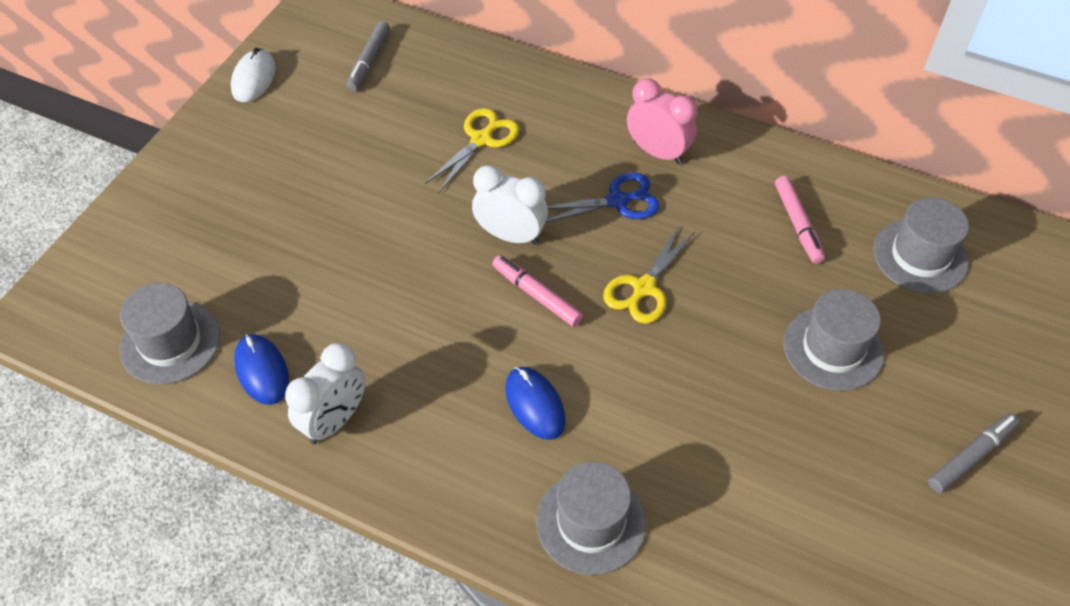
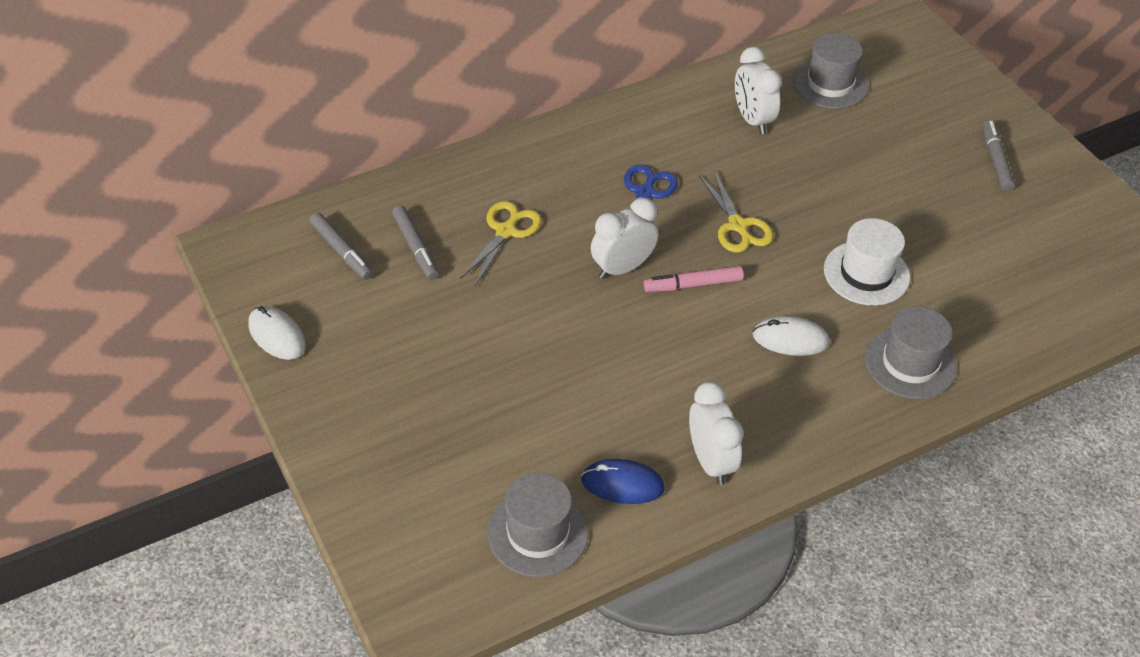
camera: 55 degrees left, 5 degrees down
(412, 98) = (415, 247): none -> grey marker
(481, 139) = (506, 231): yellow scissors -> yellow scissors turned 45 degrees clockwise
(535, 404) = (790, 339): blue mouse -> white mouse
(658, 152) = (619, 146): pink clock -> none
(680, 422) = (866, 273): none -> white hat
(797, 224) = (752, 120): pink marker -> white clock
(833, 348) = (868, 167): grey hat -> none

